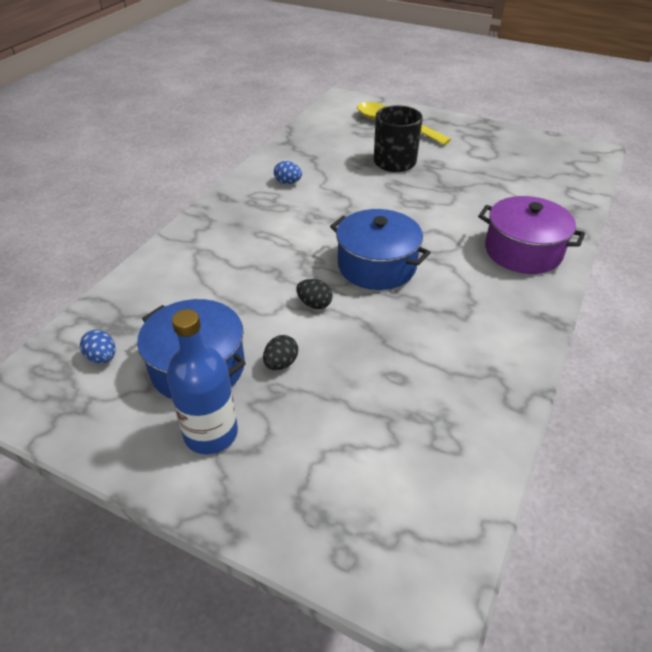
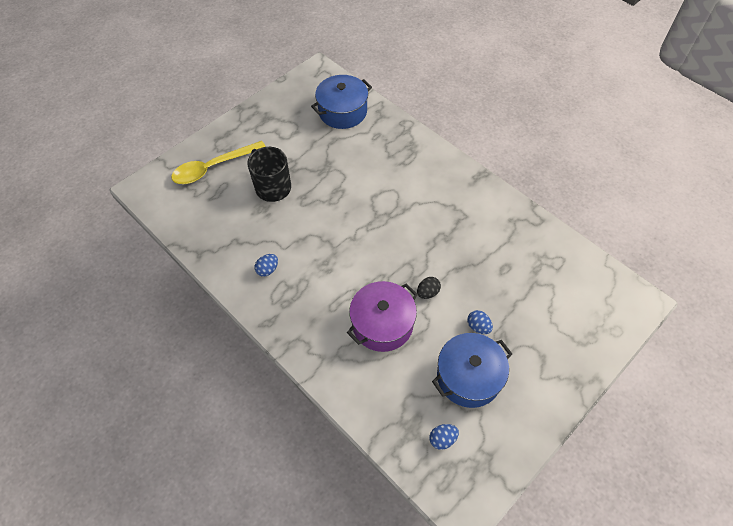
camera: 70 degrees left, 15 degrees up
(211, 433) = (526, 378): blue bottle -> none
(281, 363) = (478, 326): black egg -> blue egg
(377, 266) = (400, 244): blue pot -> blue pot (342, 111)
(523, 251) = (414, 160): purple pot -> purple pot (382, 324)

